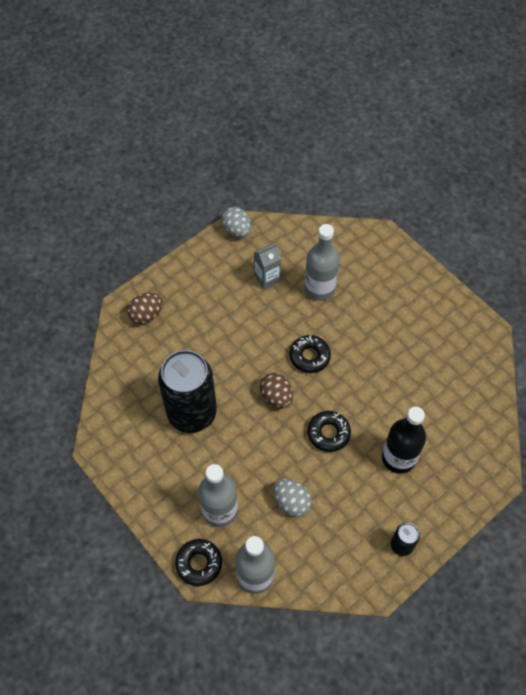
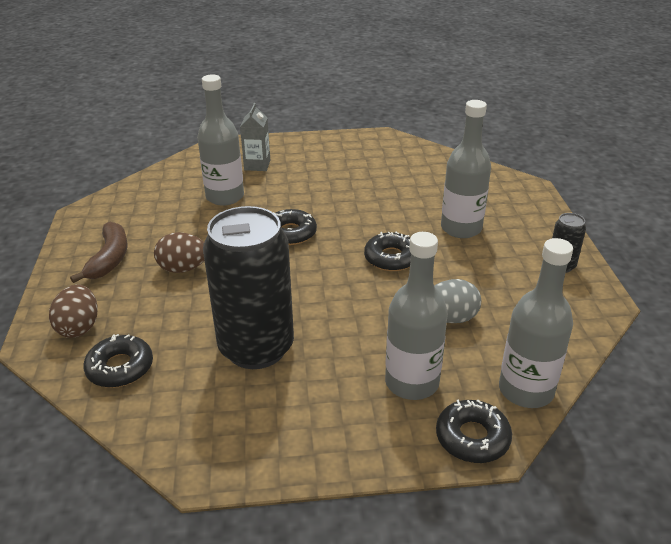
camera: 55 degrees left, 25 degrees down
(133, 359) = (120, 368): none -> black donut
(209, 279) = (109, 259): none -> brown banana
(237, 230) = (84, 216): grey egg -> none
(267, 278) = (167, 221): grey carton -> grey carton (257, 165)
(276, 397) = (310, 274): brown egg -> brown egg (183, 268)
(398, 458) = (461, 228): black bottle -> grey bottle

